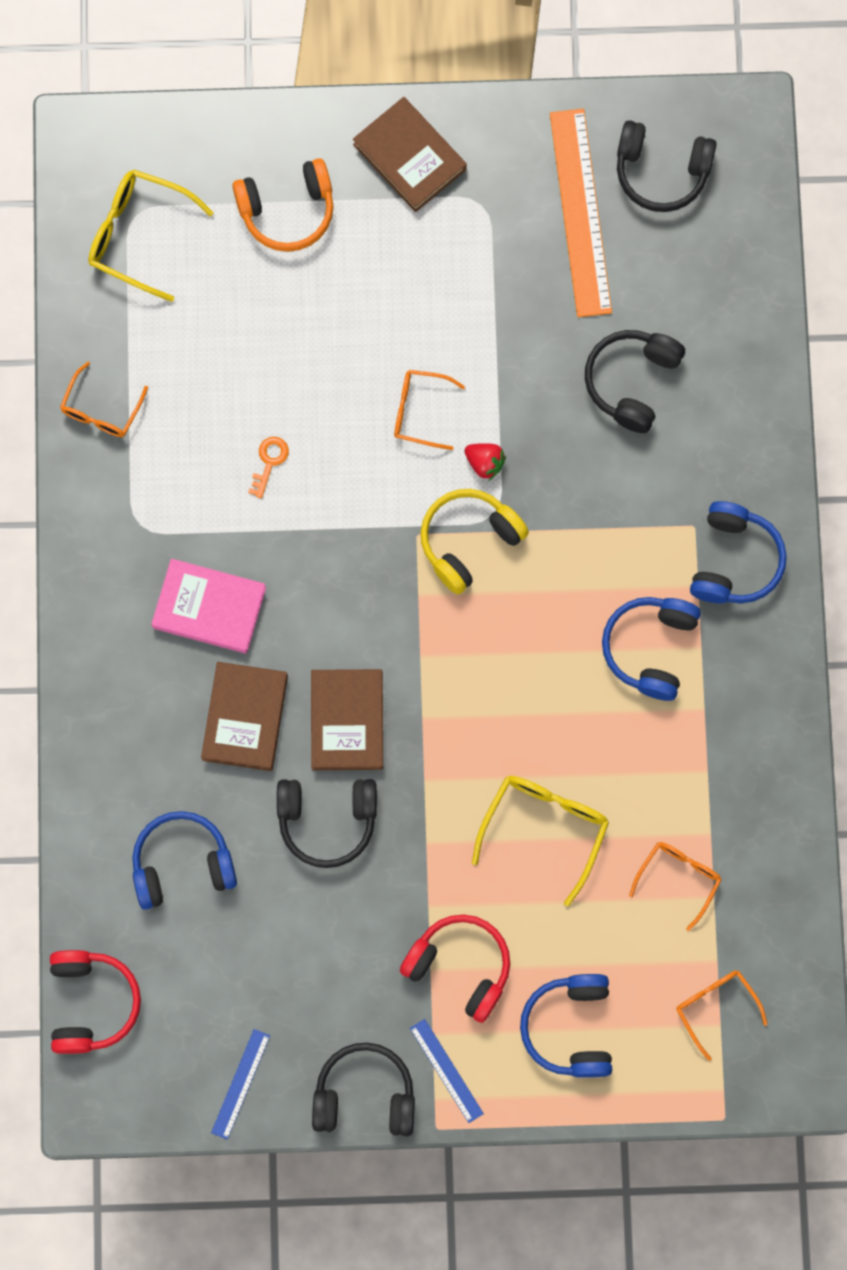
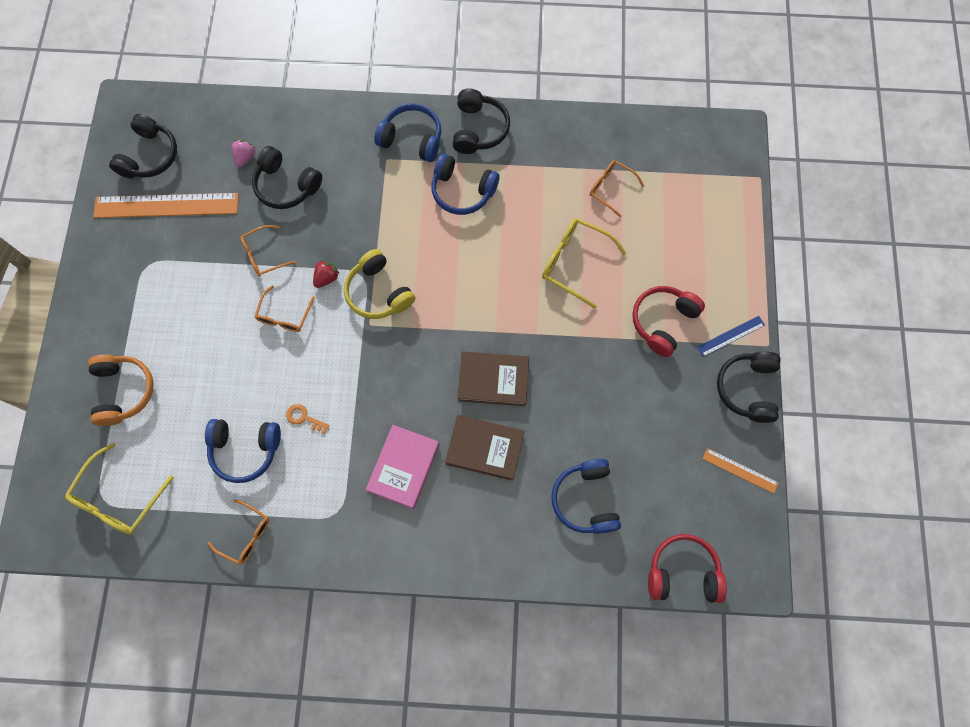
camera: 85 degrees left, 5 degrees down
(240, 1084) = (740, 470): blue ruler -> orange ruler
(327, 820) = (560, 398): black headphones -> black headphones (479, 129)
(409, 157) = (103, 307): brown book -> none
(570, 1028) = (703, 259): blue headphones -> blue headphones (245, 450)
(673, 313) = (245, 157): none -> pink strawberry
(715, 1007) = (691, 176): orange glasses -> orange glasses (264, 255)

